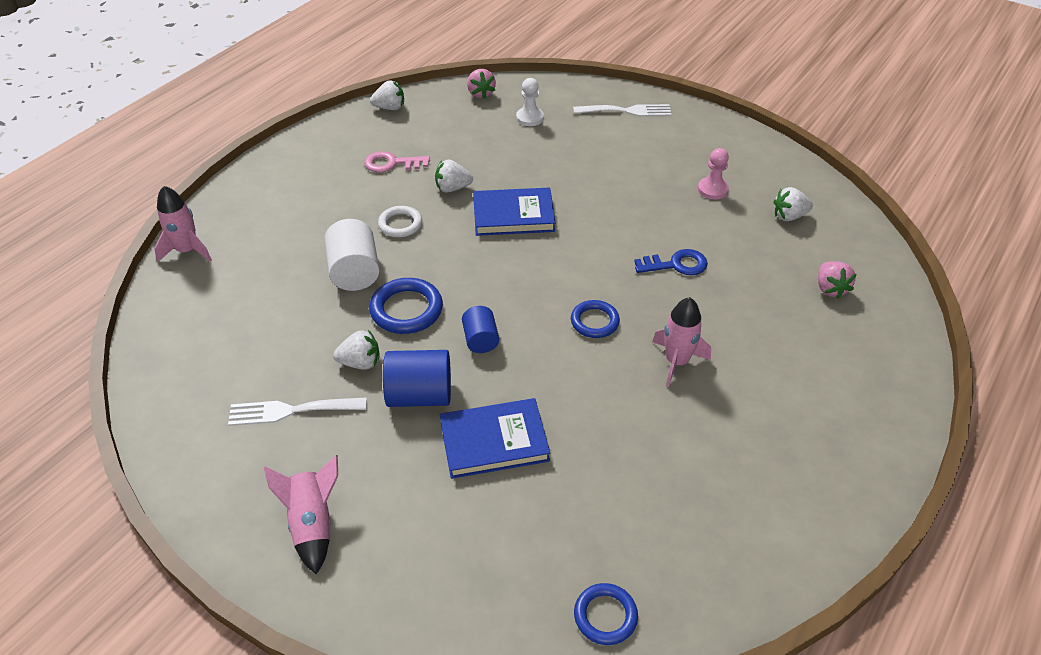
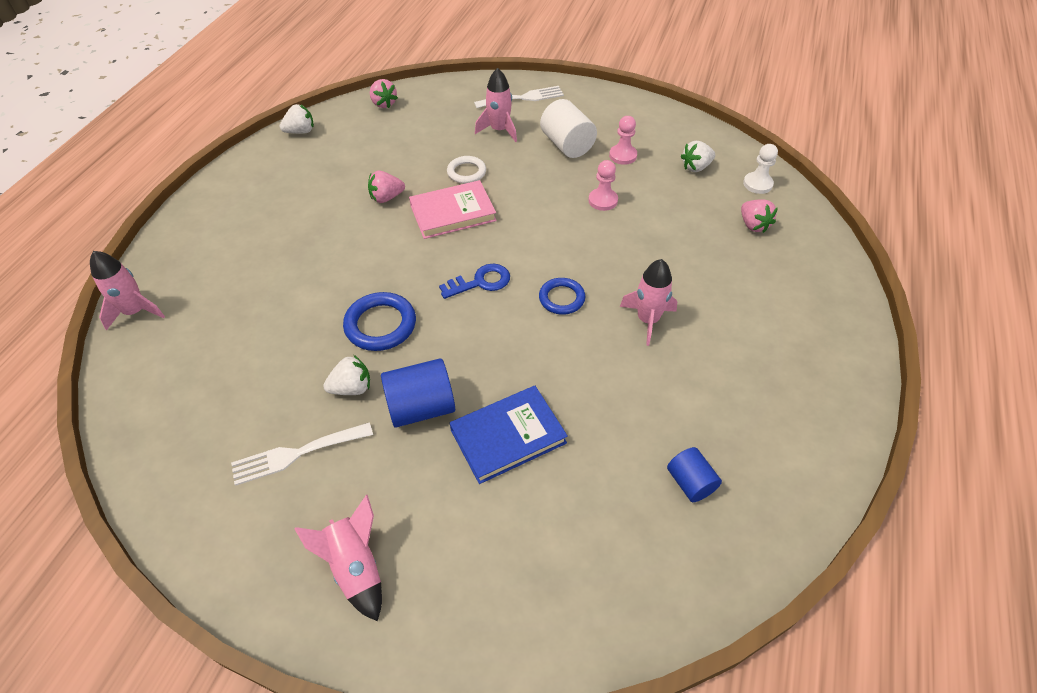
camera: 15 degrees left, 5 degrees up
(355, 272) = (317, 298): white cylinder -> white cylinder (567, 145)
(392, 163) = (320, 185): pink key -> none
(400, 224) = (347, 242): white ring -> white ring (466, 172)
(452, 188) = (386, 198): white strawberry -> pink strawberry
(480, 340) = (462, 339): blue cylinder -> blue cylinder (690, 482)
(513, 215) = (453, 213): blue book -> pink book
(529, 118) = (437, 119): white pawn -> white pawn (757, 184)
(590, 140) = (499, 130): none -> pink rocket
(605, 616) = (670, 583): blue ring -> none
(673, 232) = (603, 200): none -> pink pawn
(676, 264) = (615, 230): blue key -> blue key (481, 282)

